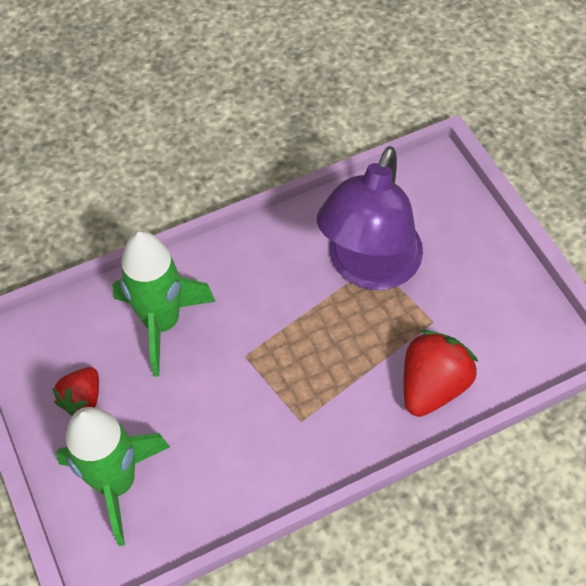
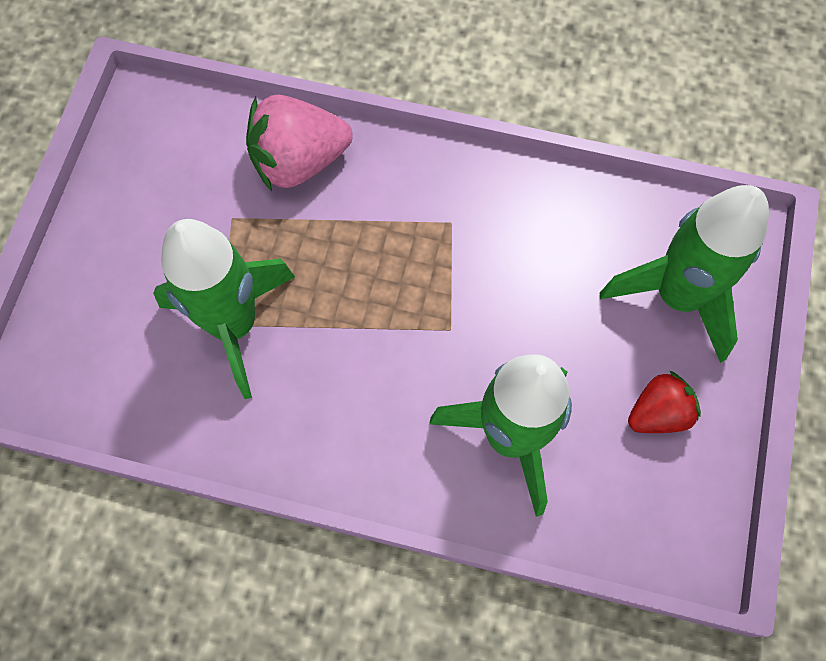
camera: 140 degrees left, 10 degrees up
(368, 268) = (234, 324): purple lamp -> green rocket
(431, 385) = (299, 161): red strawberry -> pink strawberry

